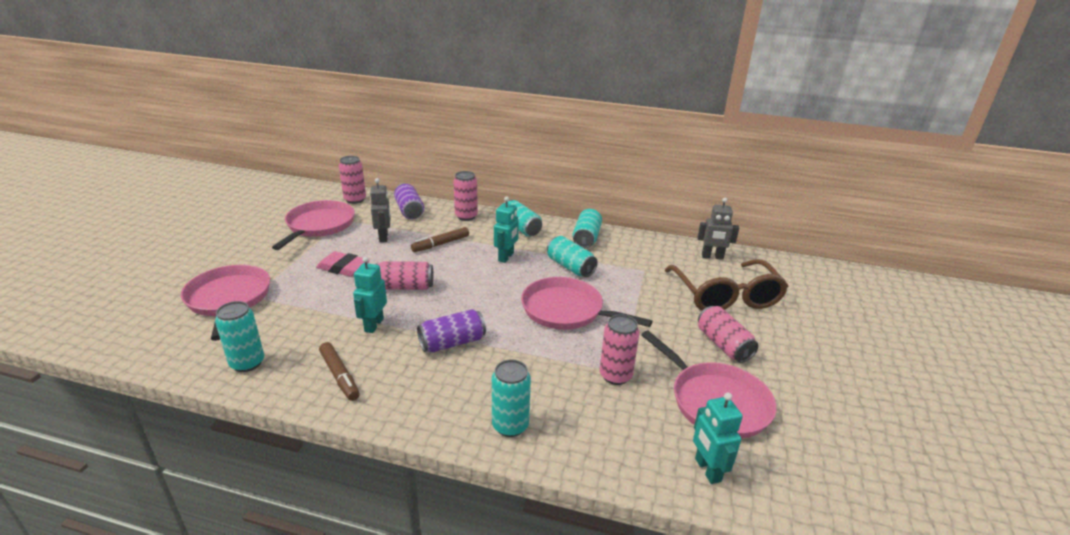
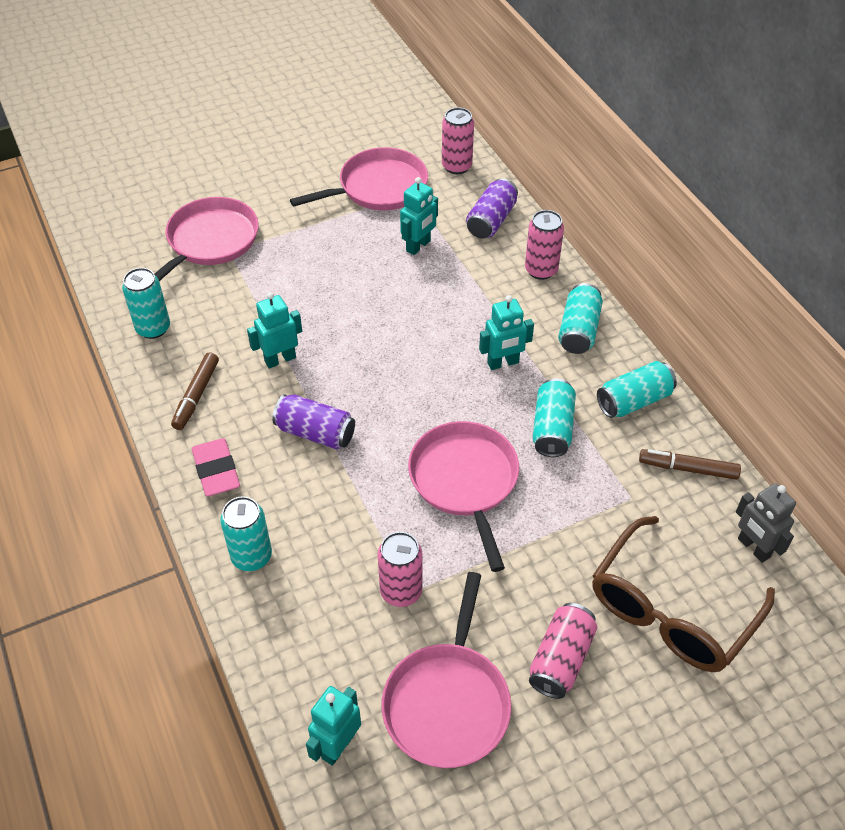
camera: 50 degrees right, 20 degrees up
(343, 268) = (335, 266): pink eraser -> pink eraser (216, 471)
(384, 237) = (418, 246): grey robot -> turquoise robot
(405, 287) = (358, 332): pink can -> none
(440, 244) = (461, 295): brown marker -> brown marker (688, 468)

